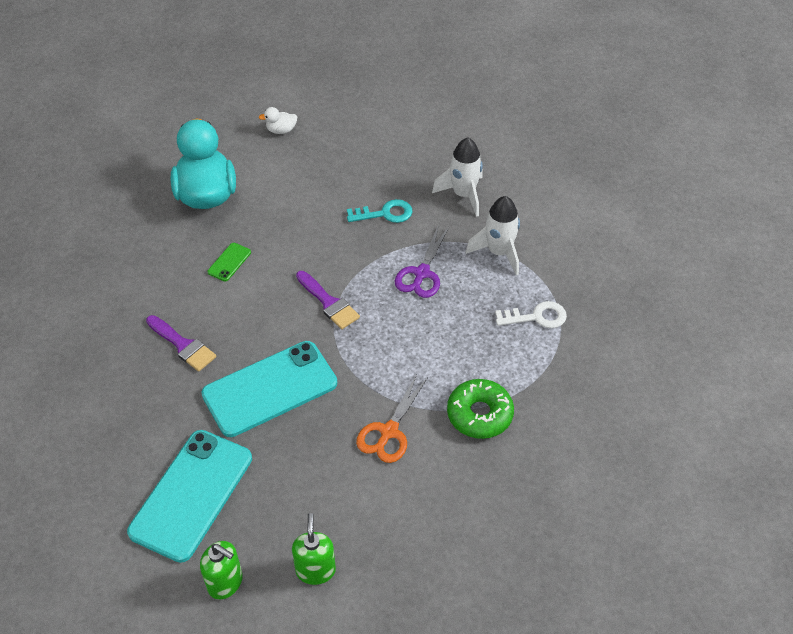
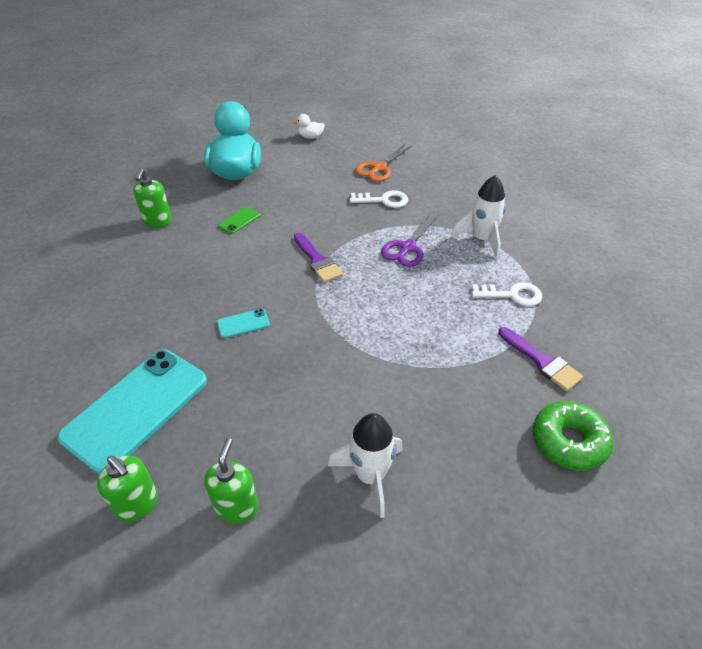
camera: 10 degrees right, 5 degrees down
(136, 276) = (157, 221): none -> green soap dispenser
(183, 345) = (177, 278): purple brush -> purple brush (542, 362)
(270, 389) = (243, 323): turquoise phone -> turquoise phone, size x0.41
(385, 213) = (383, 200): turquoise key -> white key
(389, 431) = (348, 377): orange scissors -> orange scissors (379, 168)
(463, 195) = (455, 194): white rocket -> white rocket (370, 476)
(479, 414) = (443, 374): green donut -> green donut (568, 441)

